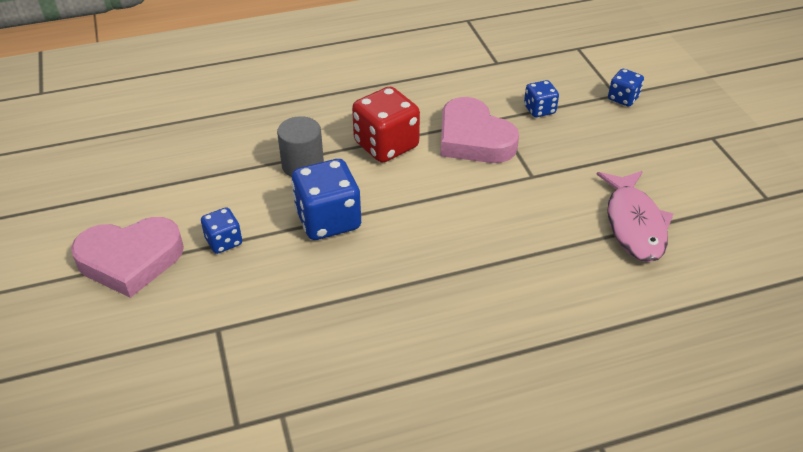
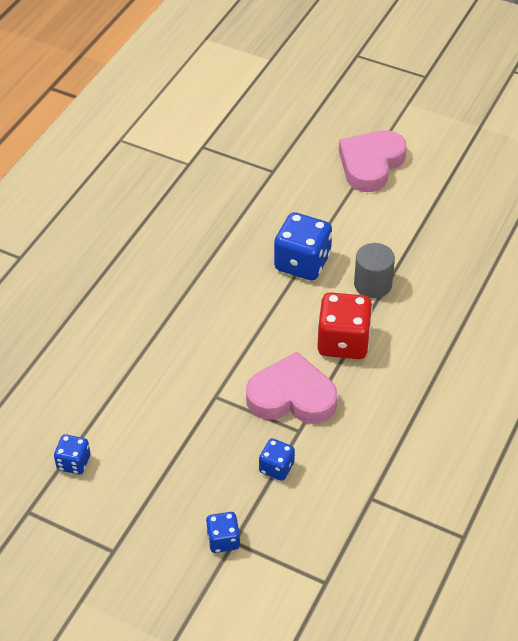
camera: 135 degrees right, 5 degrees up
(224, 241) = (340, 208): blue dice -> blue dice (74, 462)
(634, 224) = (108, 408): pink fish -> none

